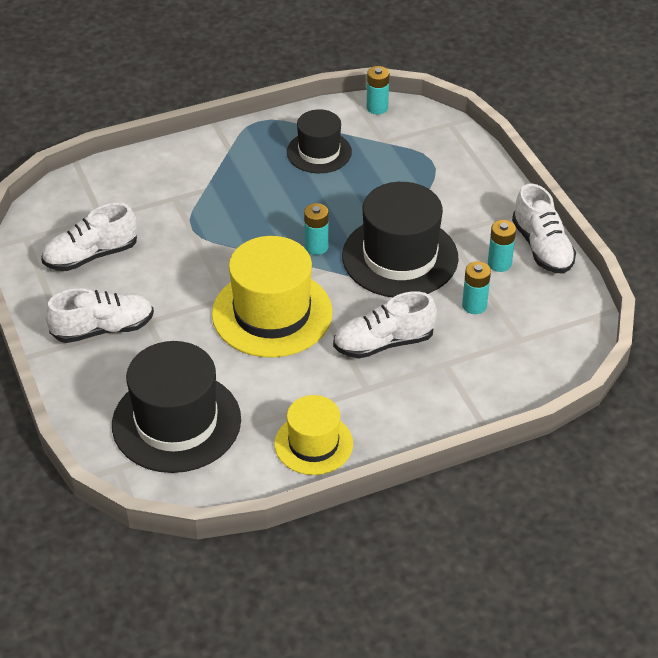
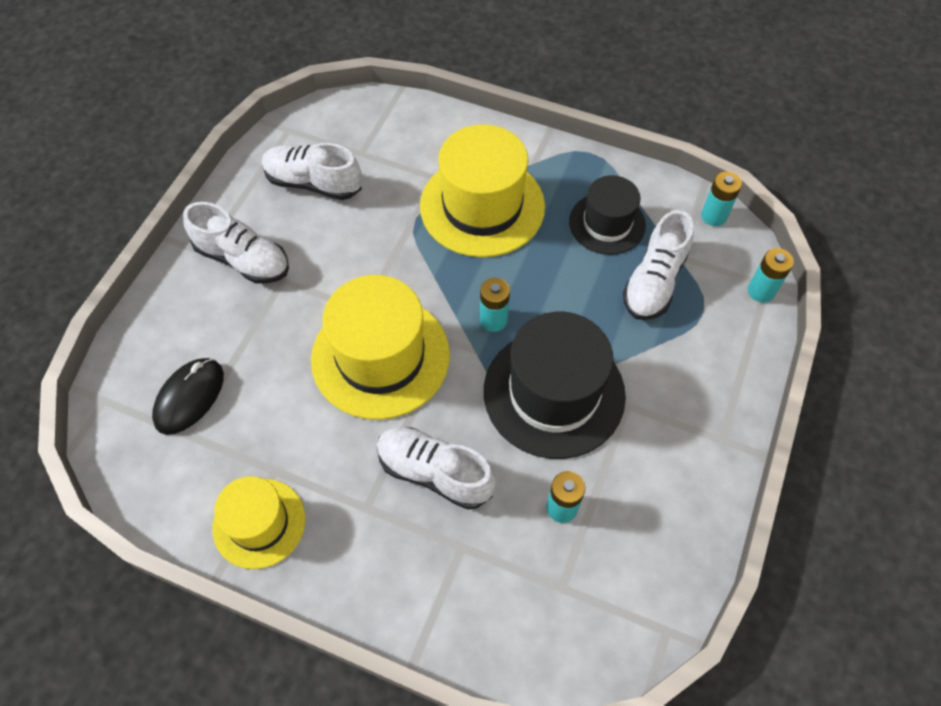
camera: 45 degrees right, 15 degrees up
(176, 422) = (189, 397): black hat -> black mouse
(227, 193) = (482, 206): none -> yellow hat
(499, 263) = (639, 482): turquoise battery -> turquoise battery (761, 291)
(542, 247) = (704, 501): white shoe -> white shoe (654, 282)

